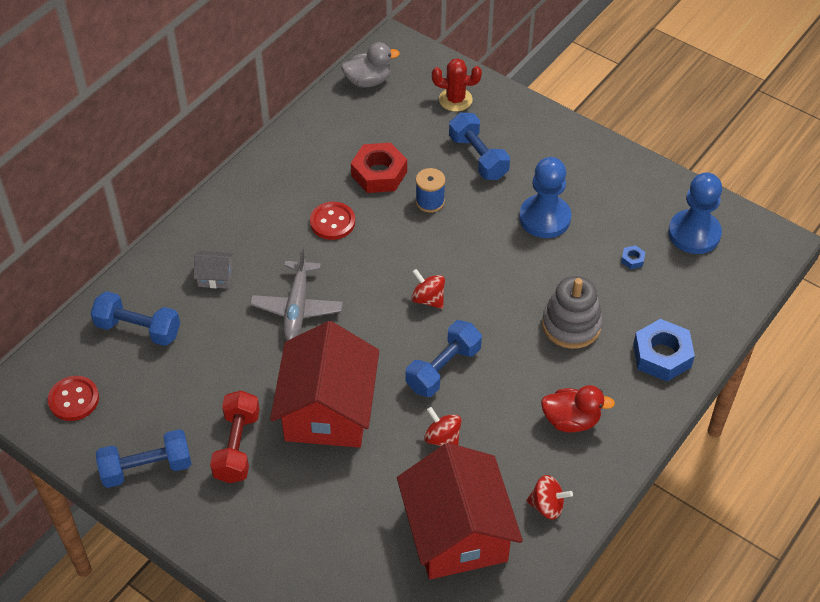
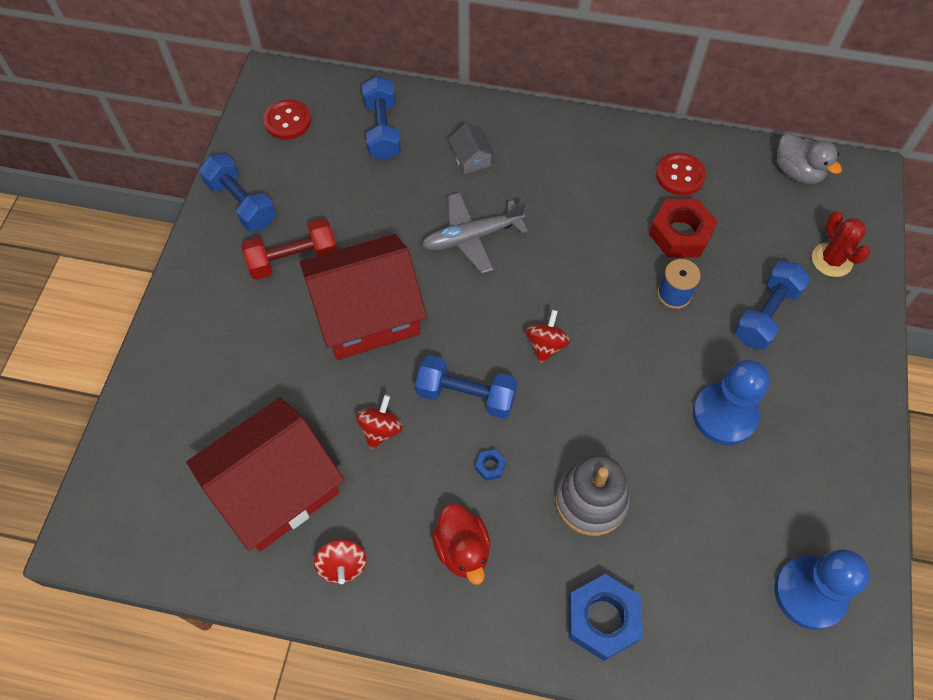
camera: 65 degrees right, 10 degrees up
(332, 222) = (592, 221): red button -> red button (680, 175)
(632, 259) = (724, 534): blue nut -> blue nut (490, 466)

